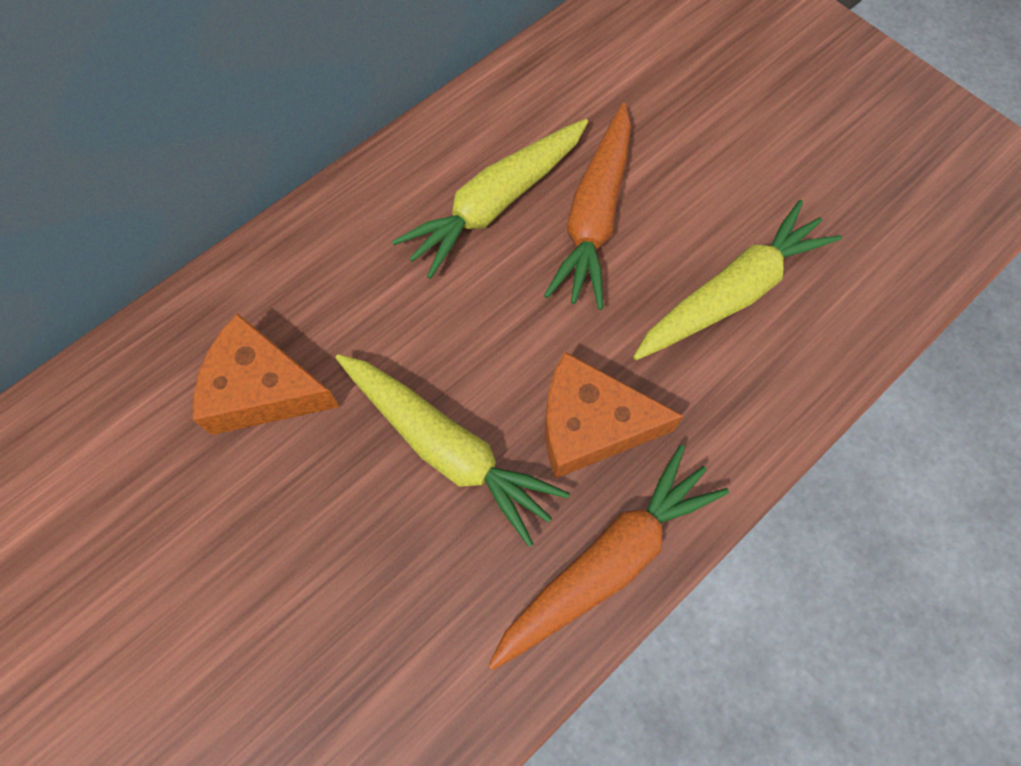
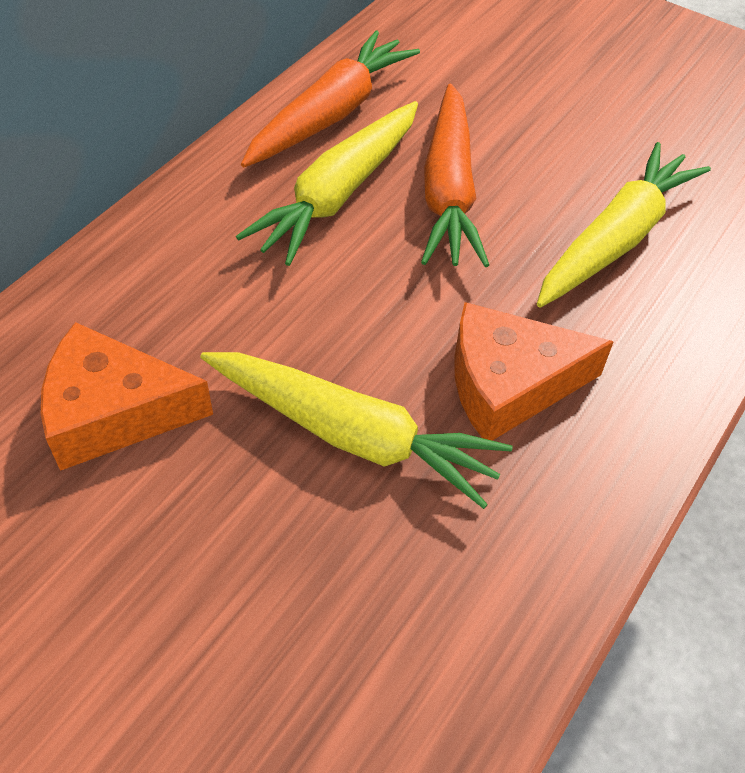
camera: 15 degrees left, 15 degrees down
(606, 562) = (572, 518): orange carrot -> orange carrot (330, 114)

